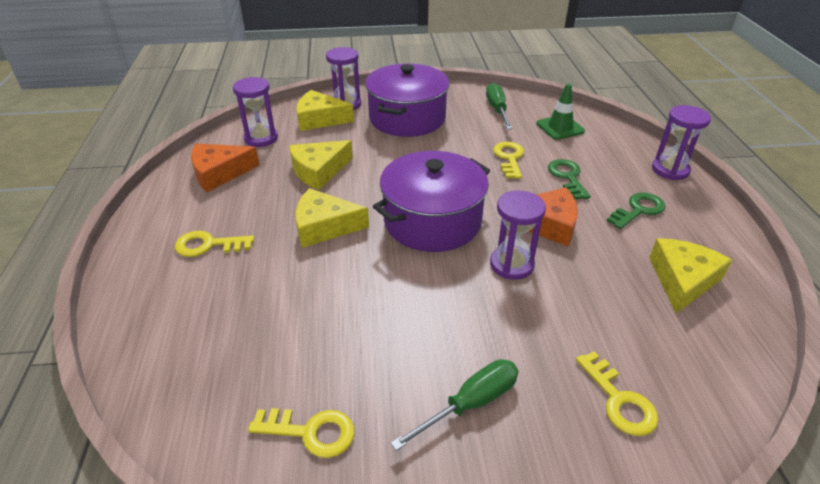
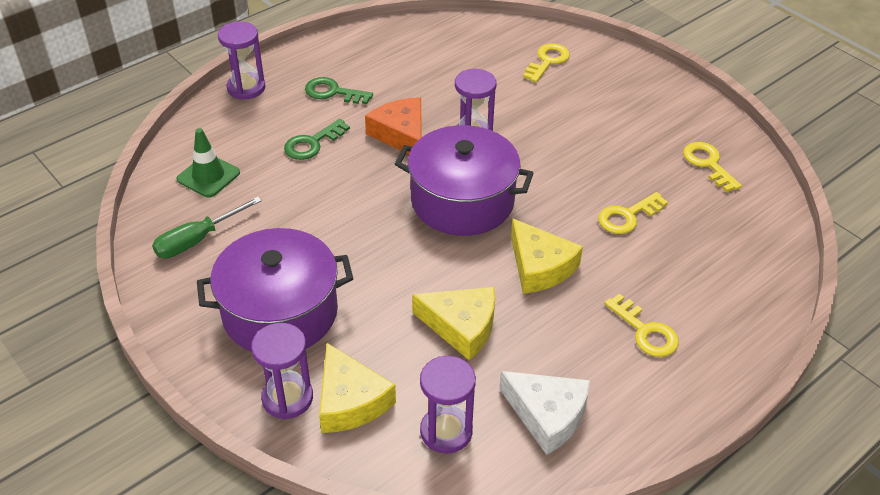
camera: 125 degrees left, 5 degrees up
(219, 173) = (547, 415): orange cheese -> white cheese
(470, 403) = (615, 112): green screwdriver -> none
(509, 158) = (308, 191): yellow key -> yellow key (627, 216)
(682, 280) = (409, 57): yellow cheese -> none

